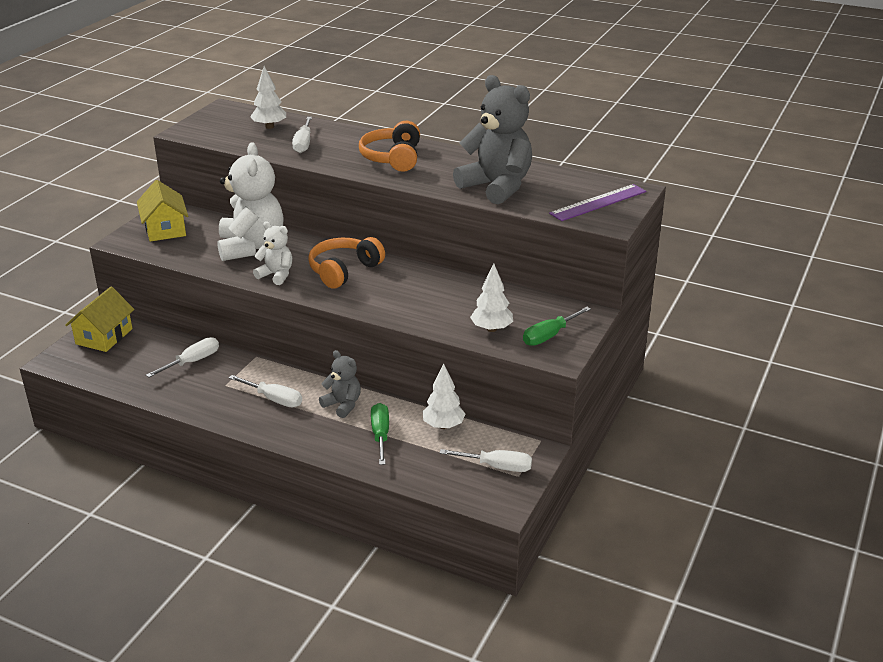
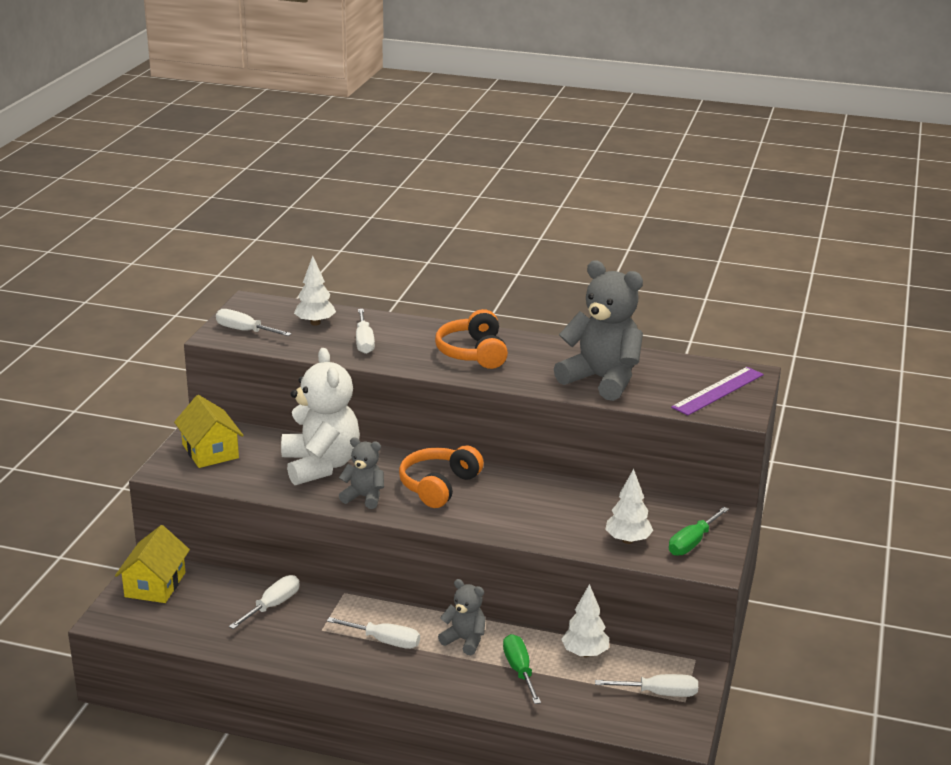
camera: 10 degrees left, 5 degrees down
(208, 129) = (245, 331): none -> white screwdriver
(276, 275) = (364, 497): white teddy bear -> grey teddy bear

